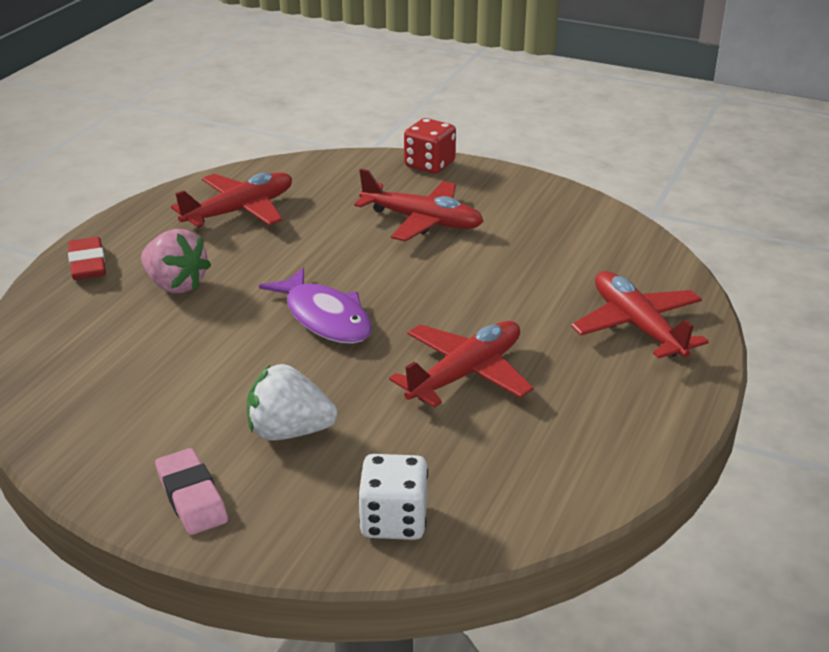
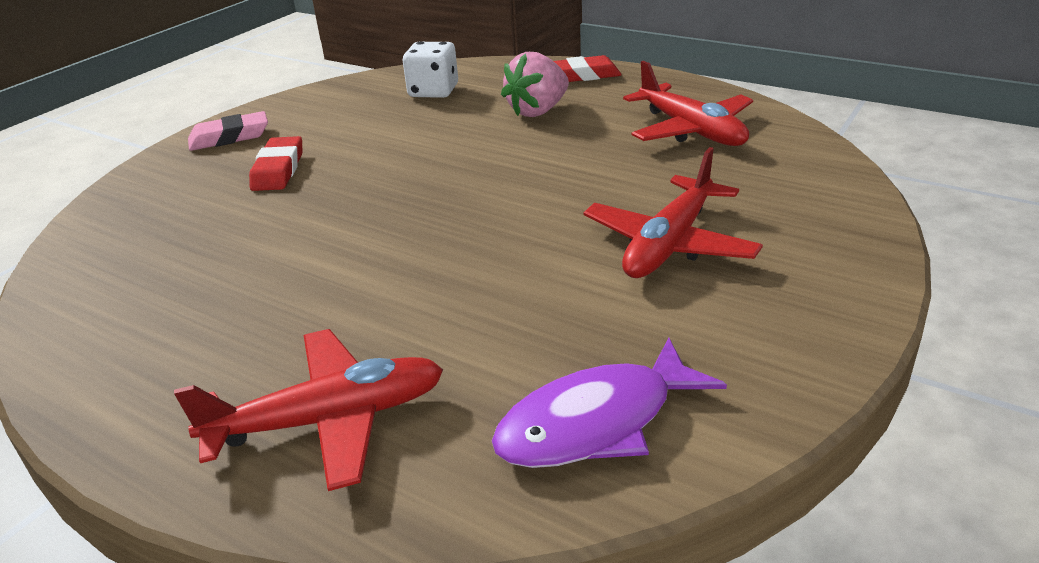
camera: 100 degrees right, 0 degrees up
(289, 431) = (278, 170): white strawberry -> red eraser
(325, 318) = (452, 182): purple fish -> purple fish (596, 422)
(394, 520) = (125, 217): white dice -> white dice (433, 91)
(429, 165) = (860, 255): red dice -> none
(466, 374) = (305, 262): red plane -> none

